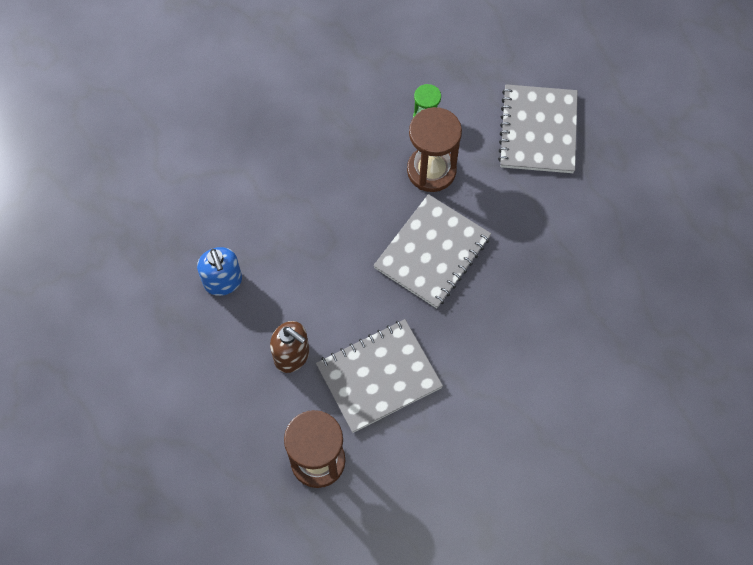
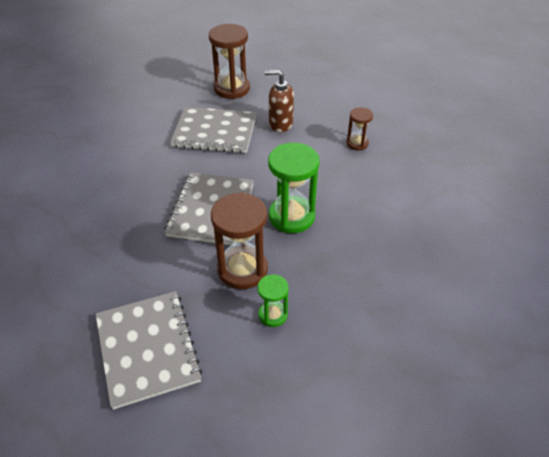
camera: 155 degrees right, 20 degrees down
(223, 282) = (357, 143): blue soap dispenser -> brown hourglass
(356, 210) = (291, 216): none -> green hourglass
(379, 376) = (214, 132): grey notebook -> grey notebook turned 60 degrees clockwise

